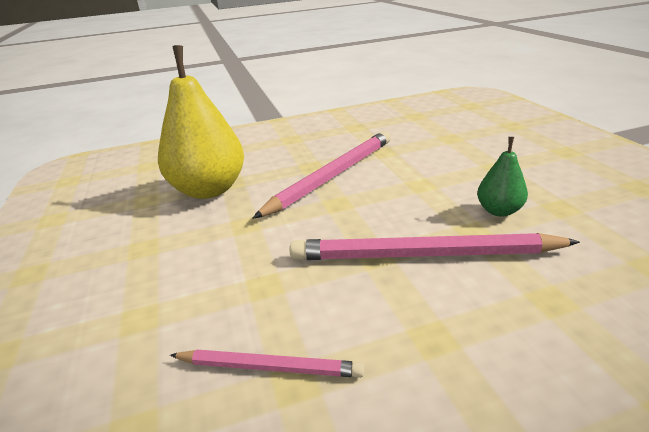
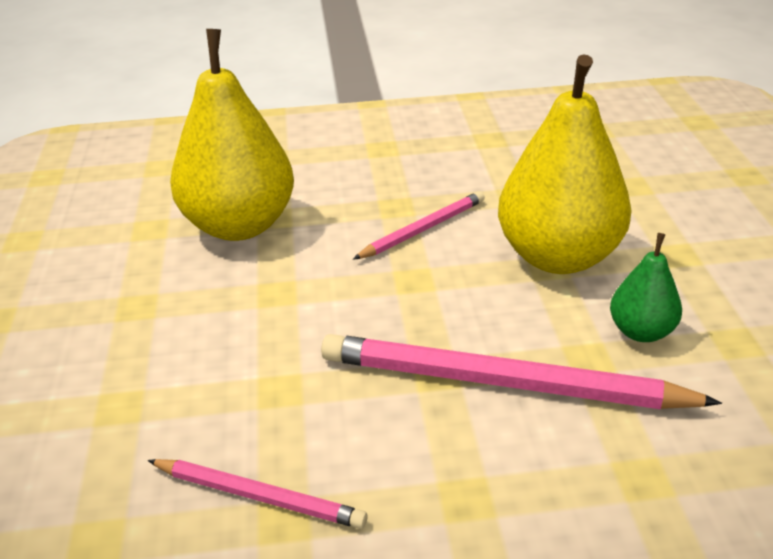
camera: 10 degrees right, 5 degrees up
(333, 176) = (423, 229): pink pencil -> pink pencil, size x0.54
(425, 178) = (558, 257): none -> yellow pear

